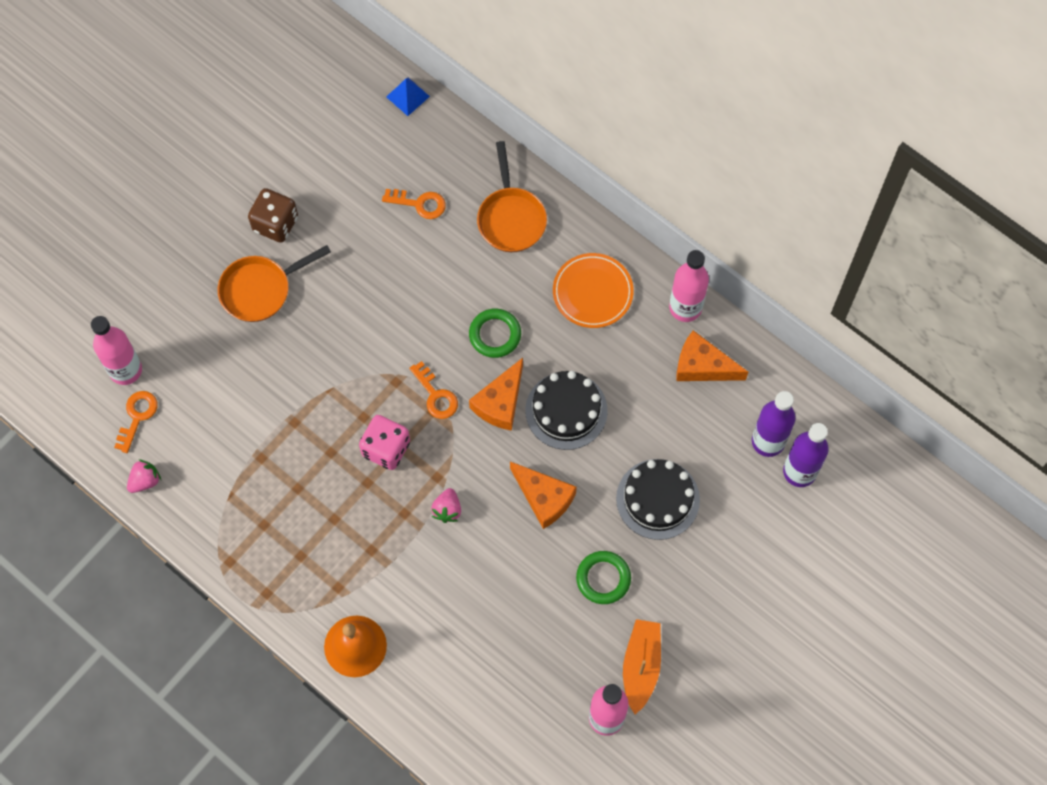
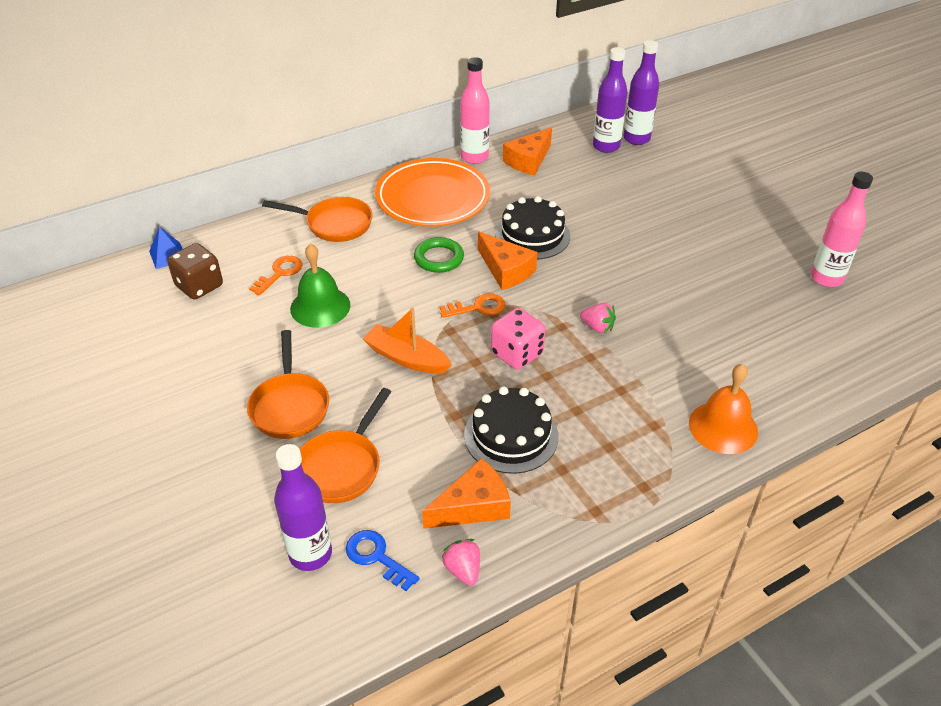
camera: 70 degrees left, 25 degrees down
(125, 370) = (310, 554): pink bottle -> purple bottle
(137, 417) = (377, 557): orange key -> blue key
(211, 357) = (341, 467): none -> orange pan
(275, 224) = (224, 376): brown dice -> brown dice (199, 286)
(387, 259) = (320, 307): none -> green bell
(544, 498) = (609, 266): orange cheese -> orange cheese (473, 506)
(592, 292) = (432, 197): orange plate -> orange plate, size x1.59
(603, 578) = (696, 250): green ring -> none
(641, 666) = (781, 249): orange boat -> orange boat (406, 358)
(657, 499) = (633, 207): black cake -> black cake (511, 435)

